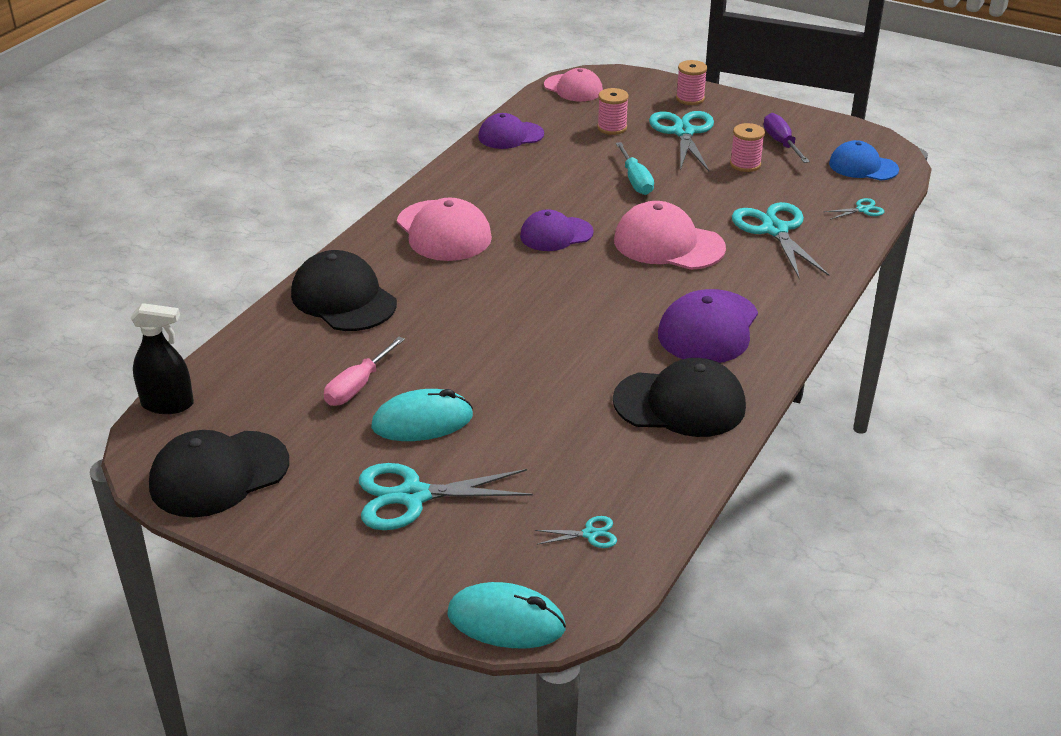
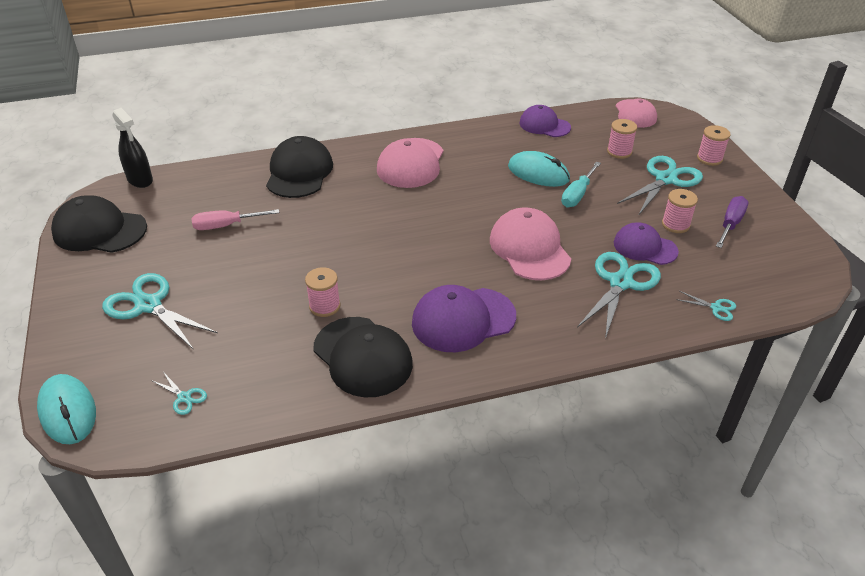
camera: 45 degrees right, 5 degrees up
(422, 421) = (220, 267): turquoise mouse -> turquoise mouse (538, 173)
(556, 234) = (470, 201): purple cap -> purple cap (645, 247)
(580, 389) = (324, 306): none -> pink spool
(863, 166) = (772, 276): blue cap -> none

